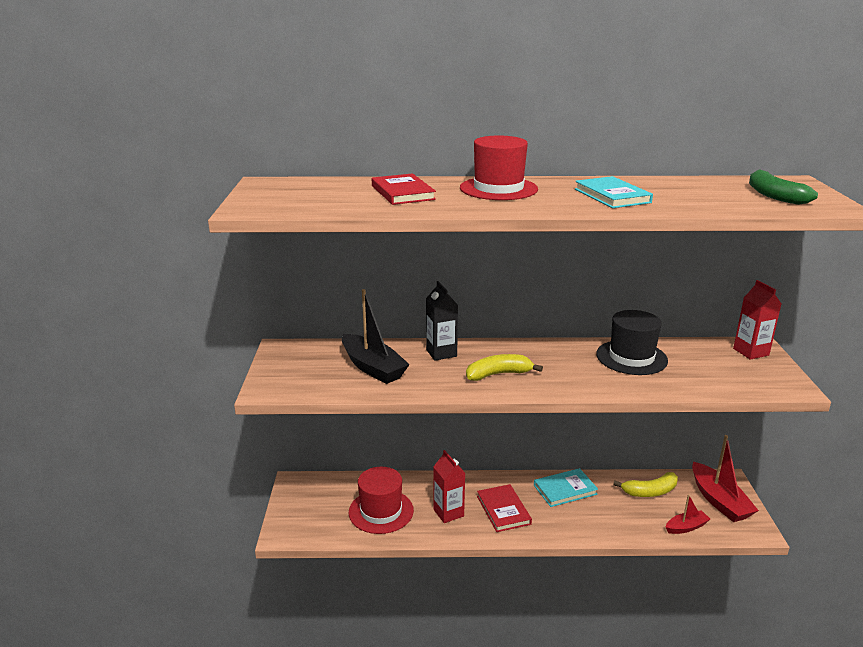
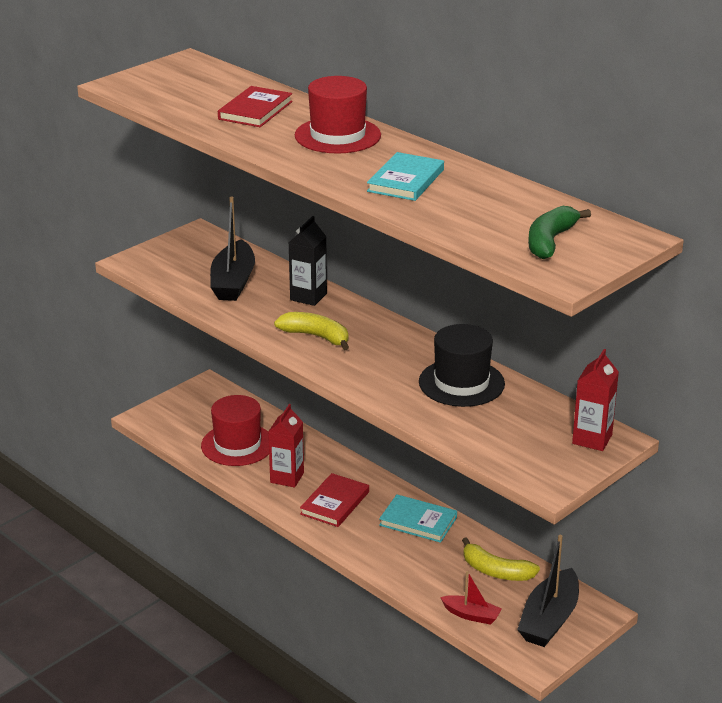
camera: 45 degrees right, 5 degrees up
(719, 501) = (549, 619): red boat -> black boat

